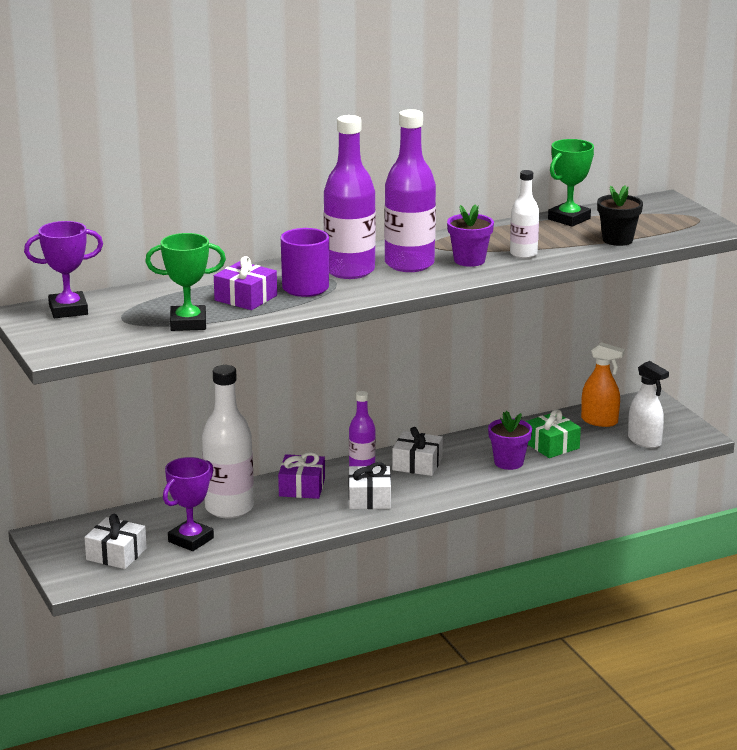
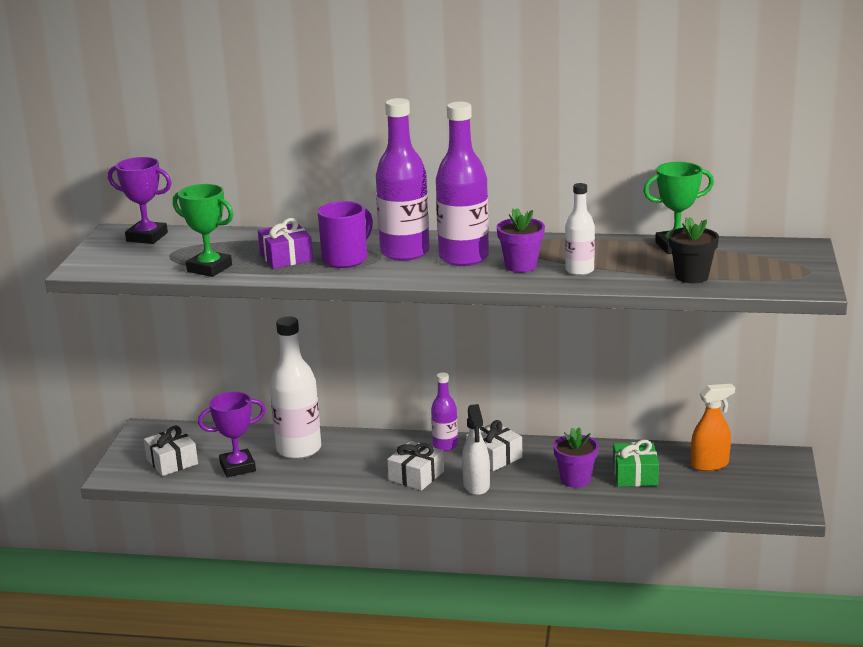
camera: 35 degrees right, 0 degrees up
(302, 487) = (375, 448): purple gift -> none
(599, 421) = (710, 464): orange spray bottle -> orange spray bottle turned 75 degrees counterclockwise
(644, 441) = (730, 497): white spray bottle -> white spray bottle (476, 485)

